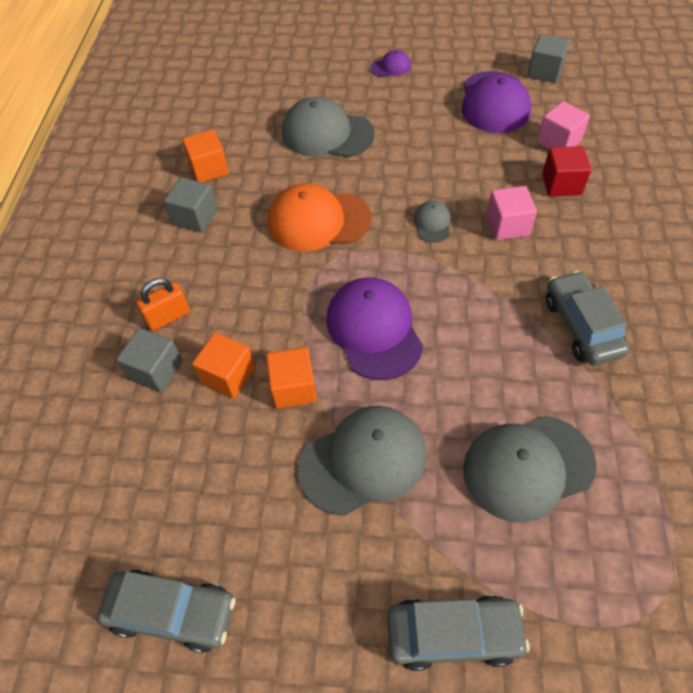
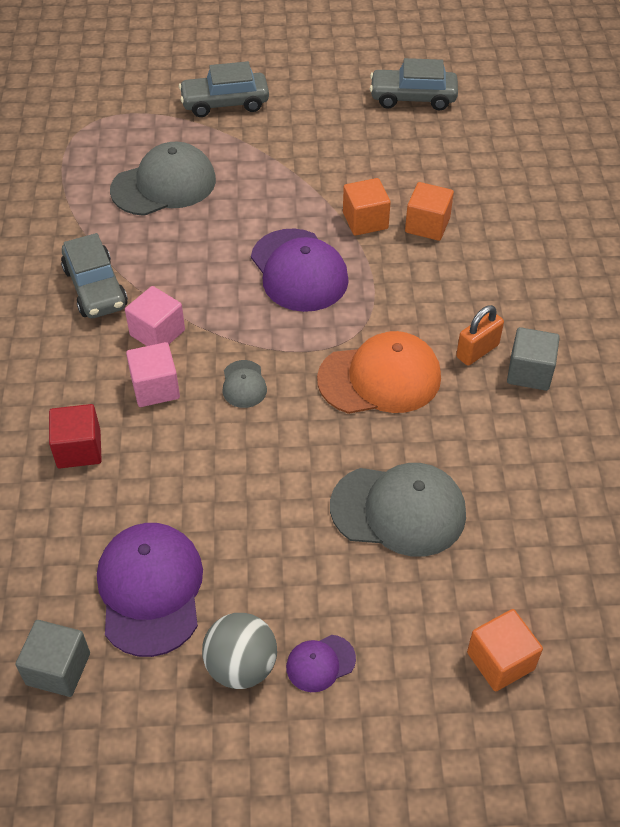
camera: 170 degrees right, 5 degrees down
(156, 370) = (495, 224): grey cube -> none
(168, 317) = (506, 267): orange padlock -> orange padlock (477, 351)
(209, 169) = (543, 439): orange cube -> orange cube (500, 661)
(363, 461) = (296, 179): grey cap -> none
(437, 68) = (241, 666): none -> grey ball
(558, 142) = (67, 518): pink cube -> pink cube (157, 333)

